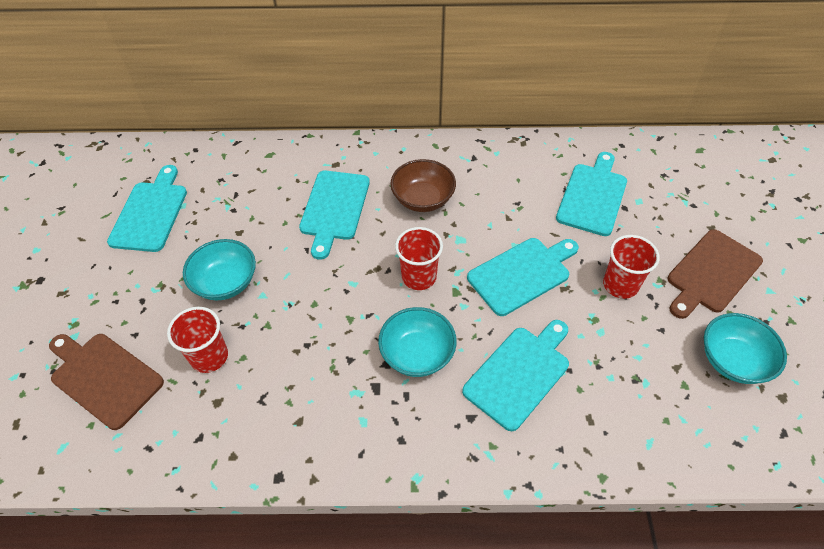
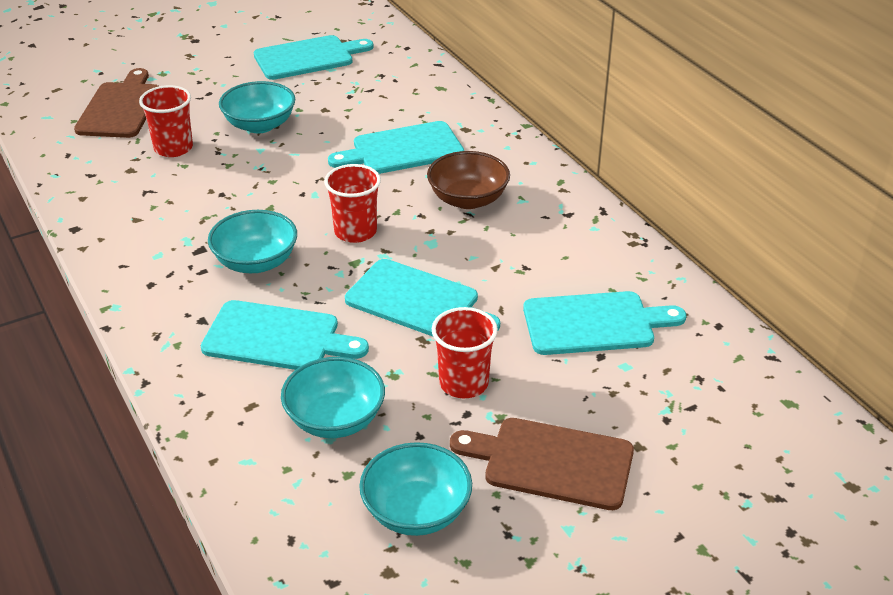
camera: 60 degrees right, 15 degrees down
(627, 371) = (335, 419): none -> turquoise bowl

